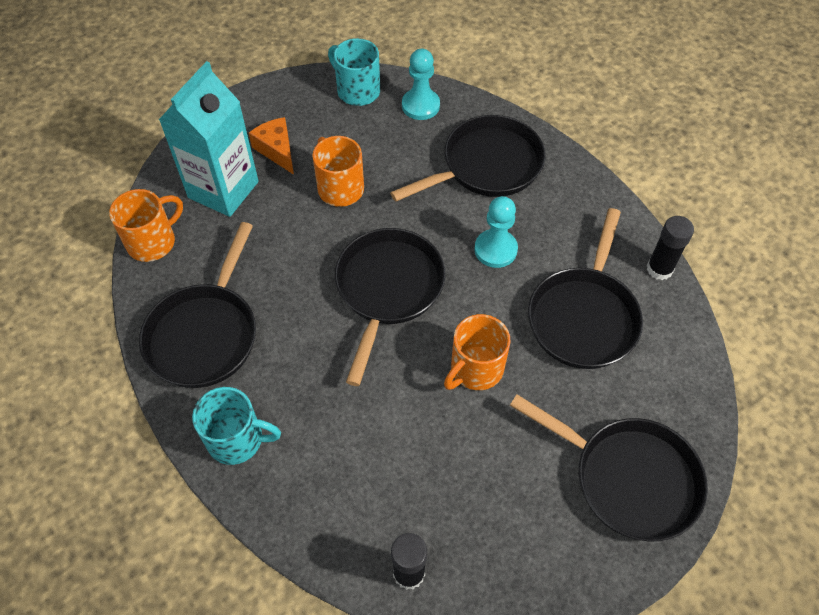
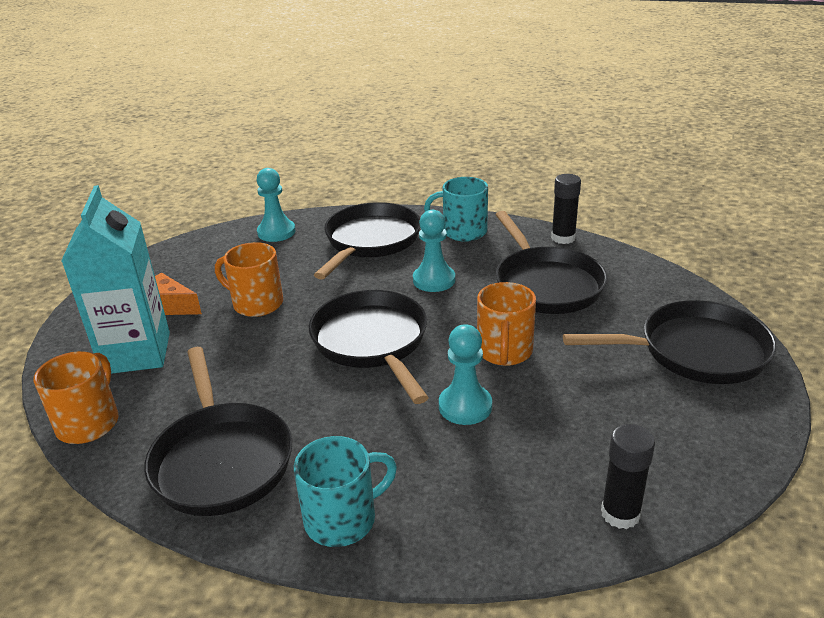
camera: 35 degrees left, 25 degrees down
(357, 90) = (209, 245): turquoise mug -> turquoise mug (463, 232)
(396, 402) = (465, 406): none -> turquoise pawn

